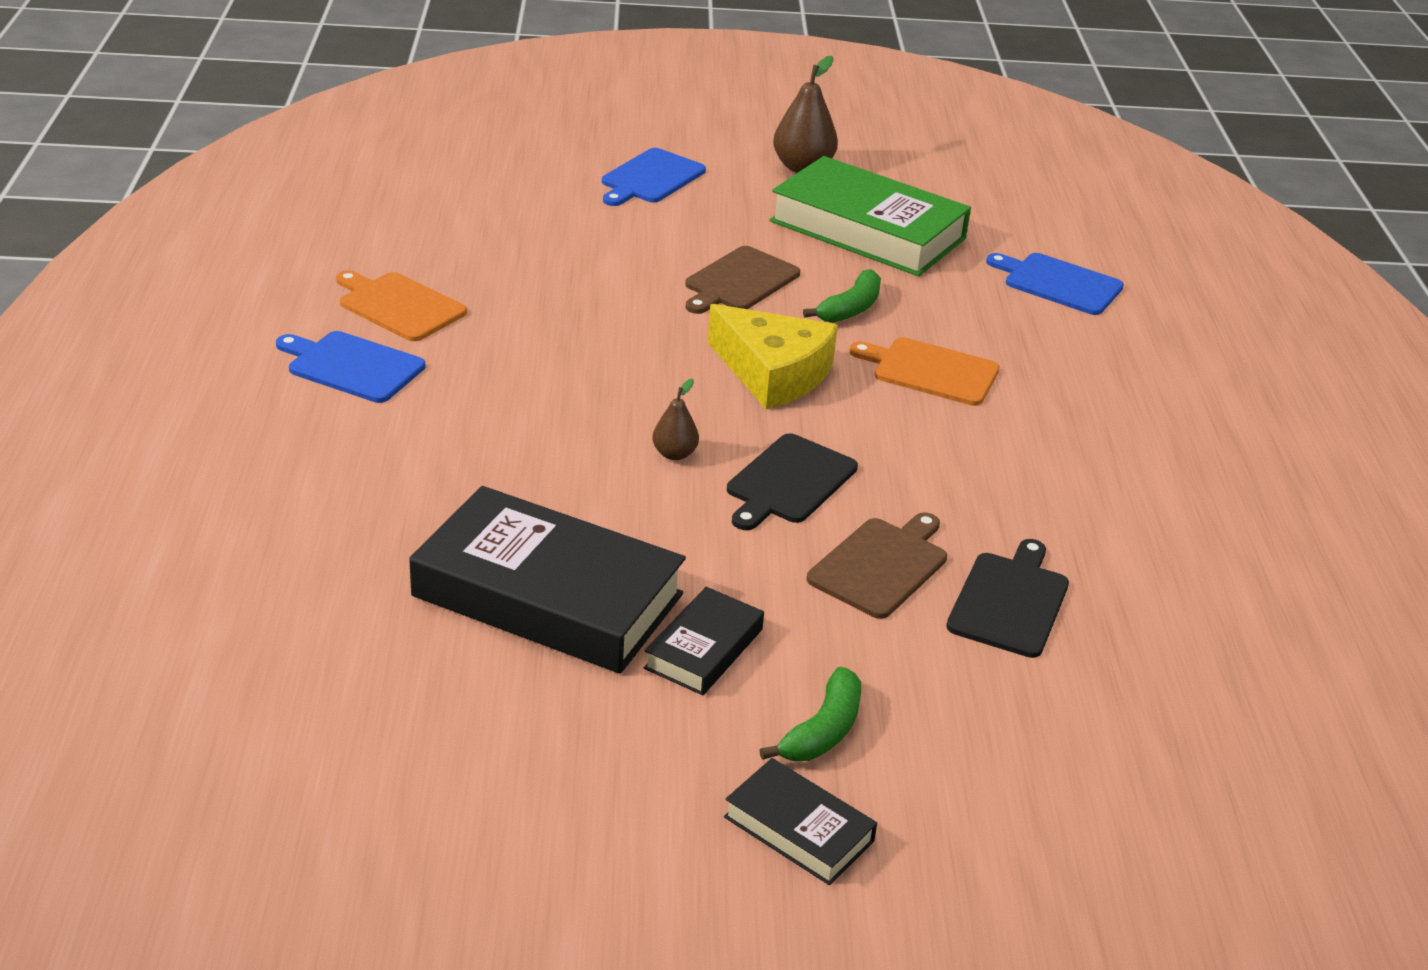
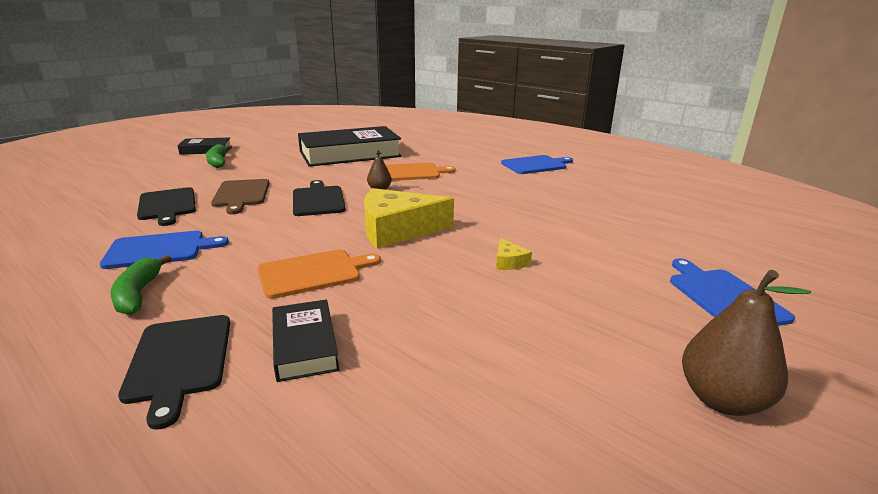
camera: 135 degrees right, 10 degrees down
(399, 306) = (581, 182): orange cutting board -> orange cutting board (411, 172)
(703, 649) = (282, 161): black book -> black book (305, 345)
(739, 281) = (509, 262): brown cutting board -> yellow cheese
(850, 308) = (421, 283): green banana -> green banana (138, 294)
(867, 230) = (532, 360): green book -> none
(1059, 283) = (286, 426): blue cutting board -> blue cutting board (160, 249)
(1103, 354) = (179, 360): none -> black cutting board

